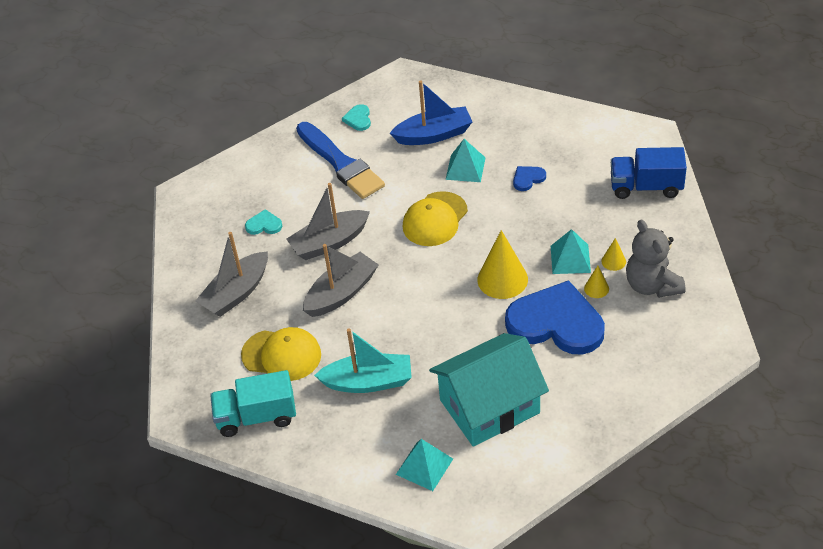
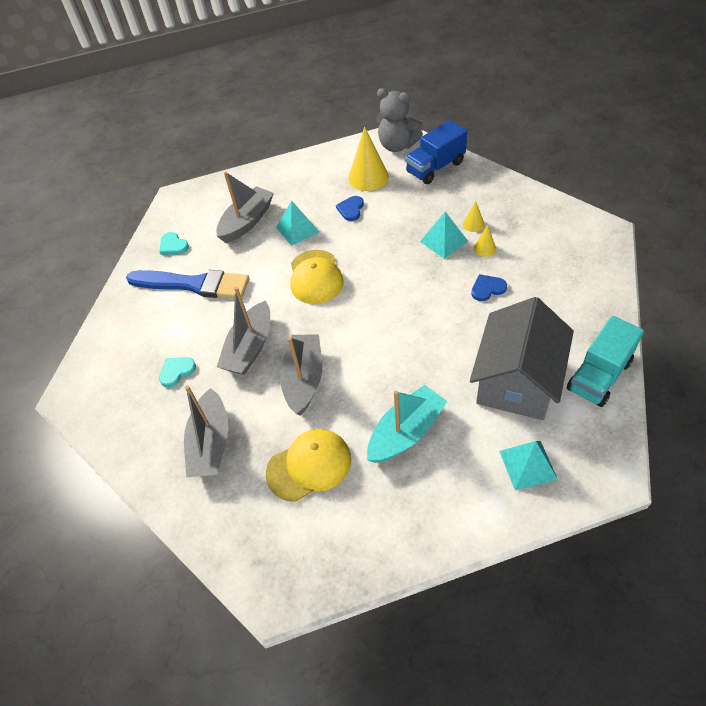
camera: 40 degrees left, 5 degrees up
(256, 417) = (346, 537): turquoise truck -> turquoise truck (599, 376)
(434, 135) = (247, 222): blue boat -> grey boat
(489, 406) = (516, 380): turquoise house -> grey house
(502, 279) = (414, 285): yellow cone -> yellow cone (368, 177)
(556, 322) = (487, 288): blue heart -> blue heart, size x0.40
(652, 285) = (516, 223): grey teddy bear -> grey teddy bear (397, 145)

